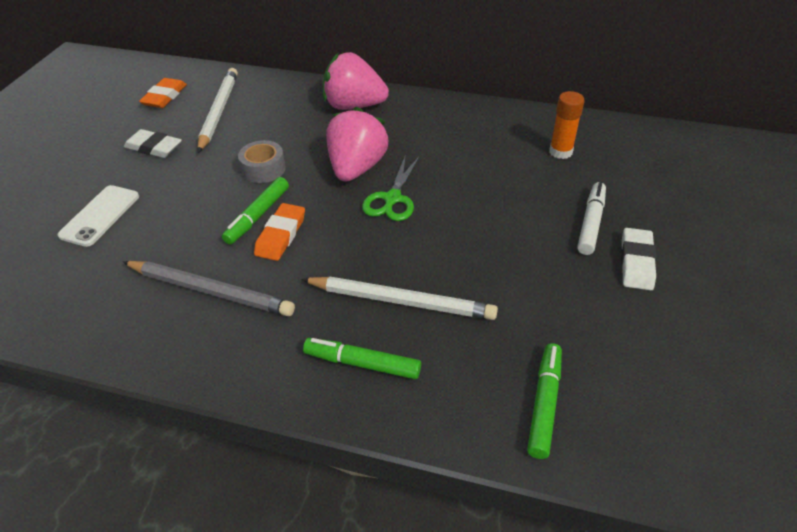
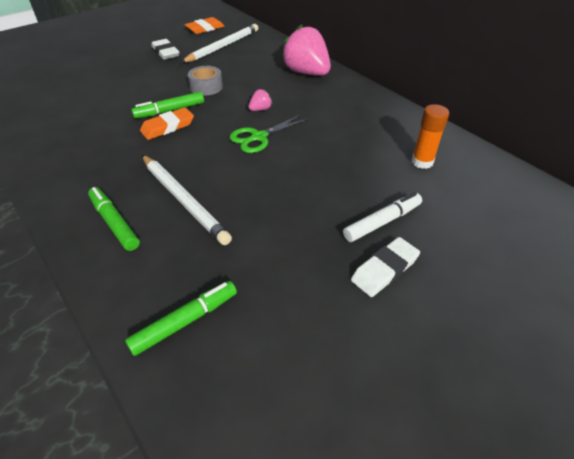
camera: 35 degrees right, 0 degrees up
(100, 216) = (97, 75): white phone -> none
(210, 291) = (95, 138): grey pencil -> none
(356, 168) = (260, 109): pink strawberry -> pink strawberry, size x0.42

